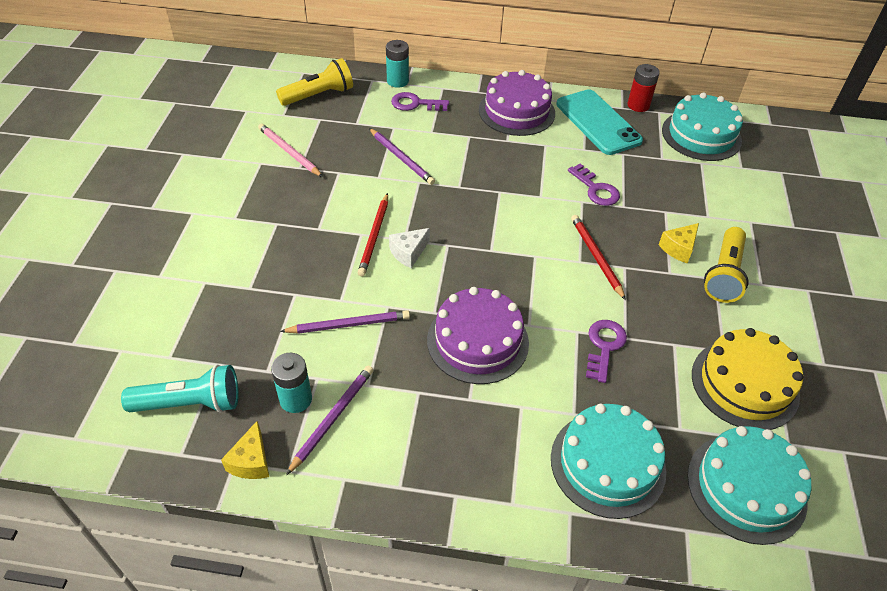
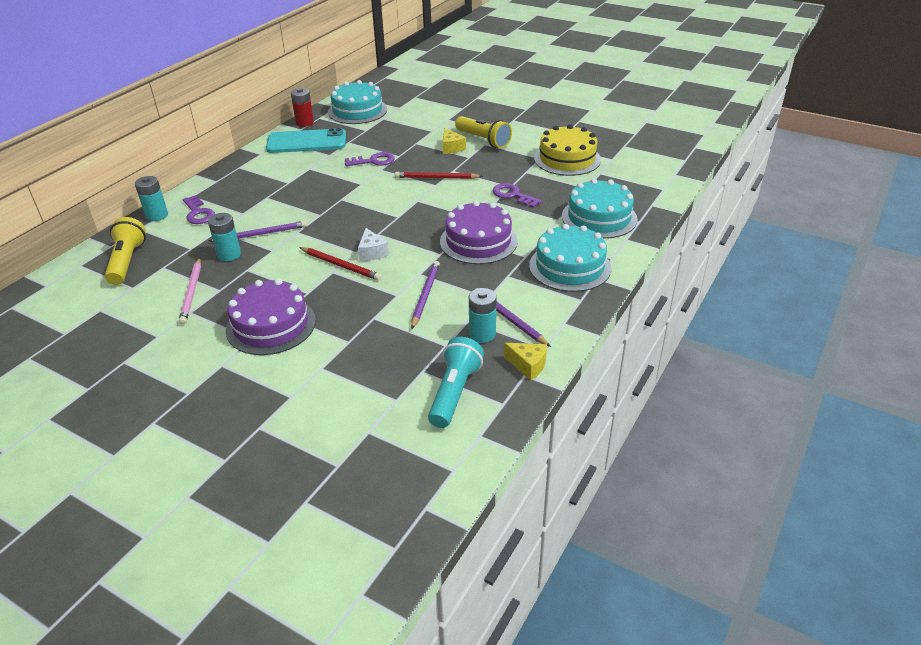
camera: 65 degrees left, 10 degrees down
(289, 152) = (192, 292): pink pencil -> pink pencil turned 75 degrees counterclockwise
(357, 151) = (229, 255): none -> turquoise battery
(415, 104) = (198, 213): purple key -> purple key turned 60 degrees counterclockwise
(516, 111) = (259, 170): purple cake -> purple cake (271, 325)
(746, 487) = (633, 179): turquoise cake -> turquoise cake (570, 266)

